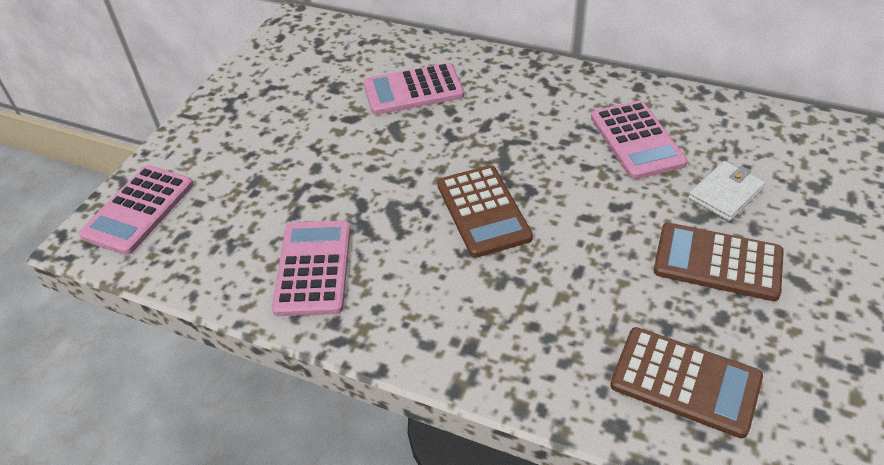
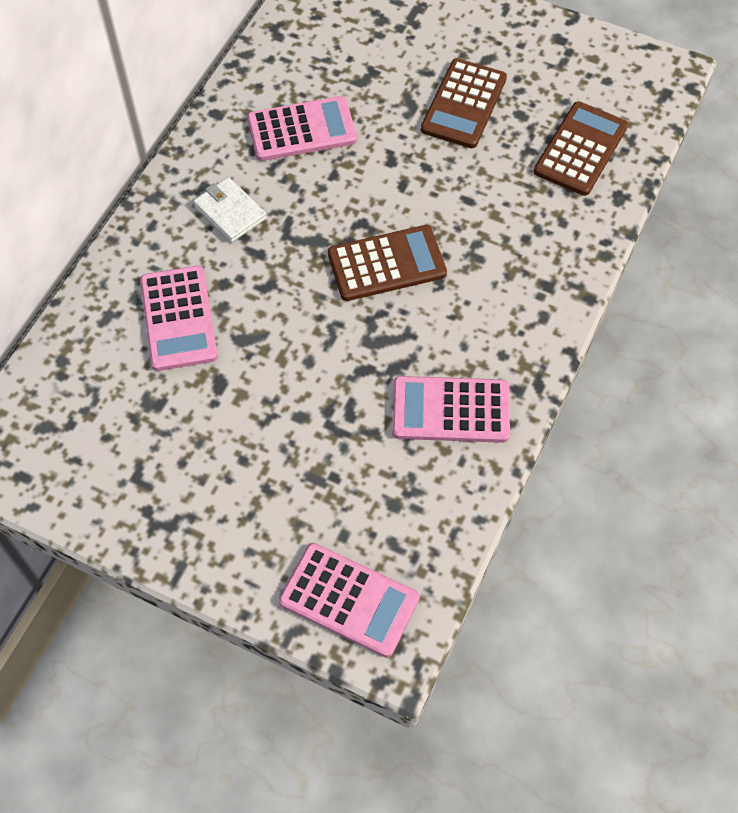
camera: 90 degrees left, 15 degrees up
(725, 193) = (383, 81): white wallet -> white wallet (230, 212)

